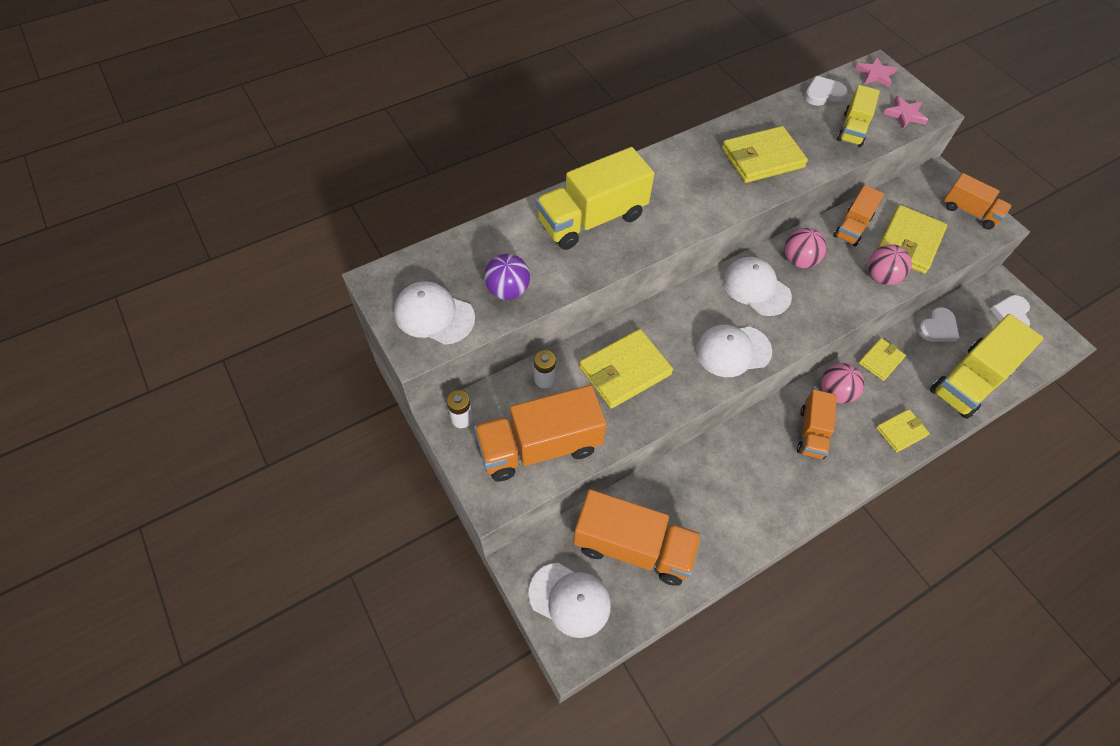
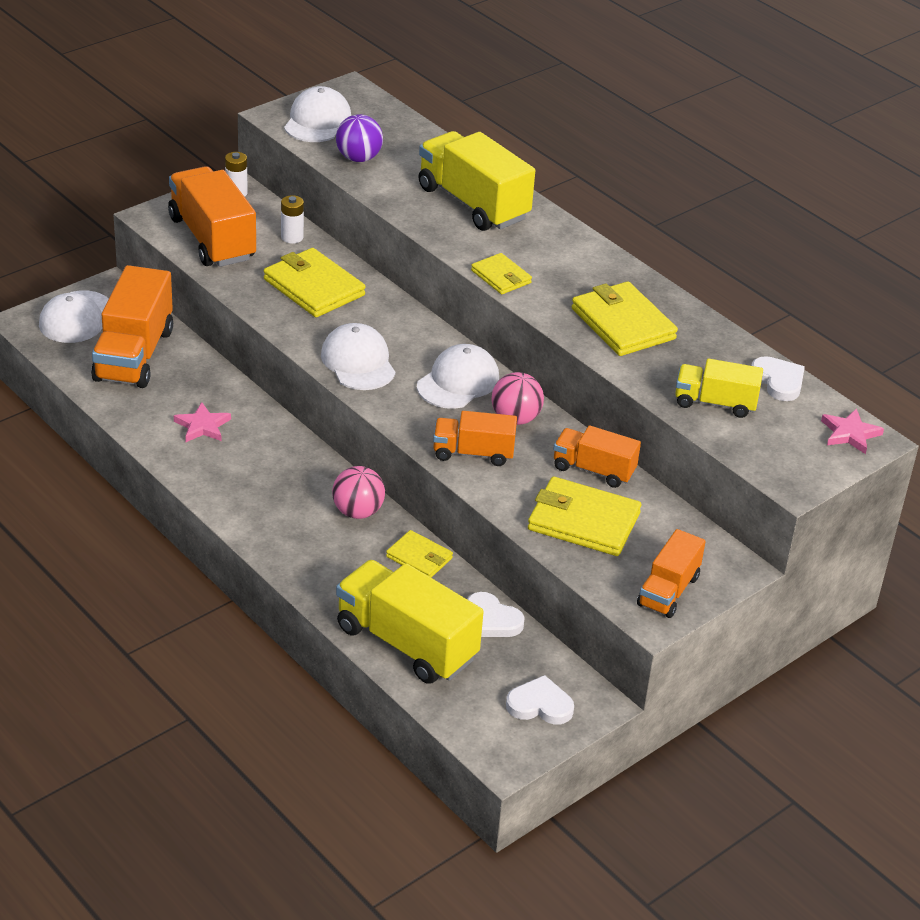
camera: 80 degrees right, 20 degrees down
(811, 432) = (295, 488): orange truck -> orange truck (473, 453)
(881, 277) = (510, 489): pink ball -> none
(901, 431) = (310, 567): yellow wallet -> yellow wallet (501, 277)
(904, 114) = (770, 454): pink star -> pink star (202, 426)

